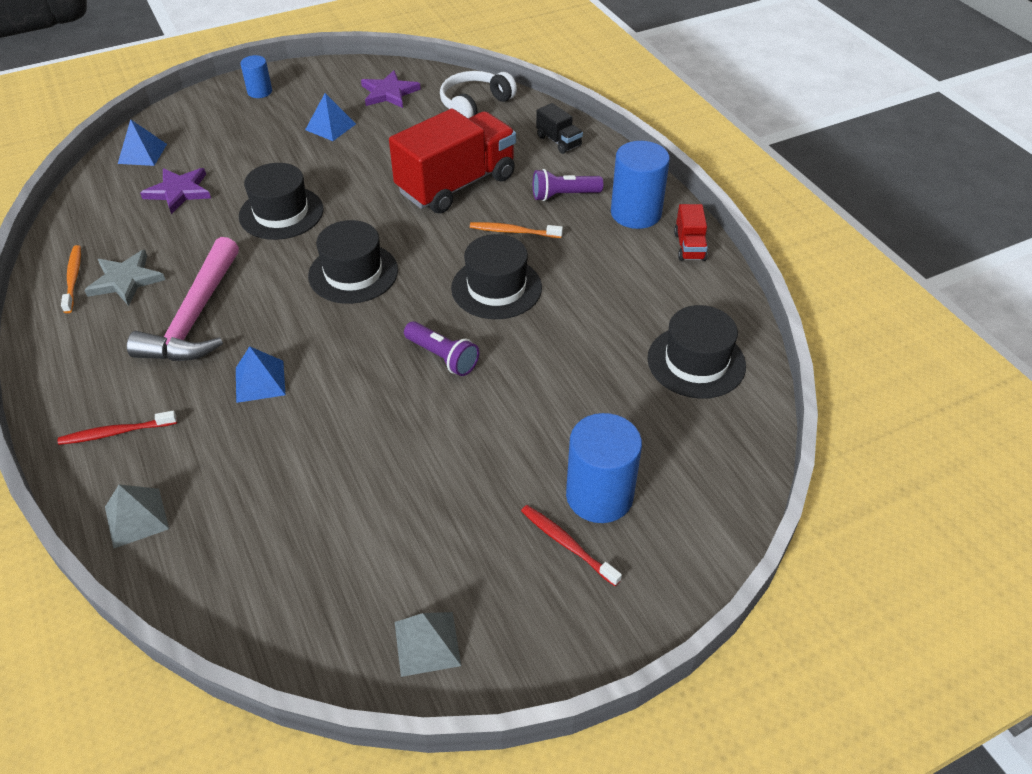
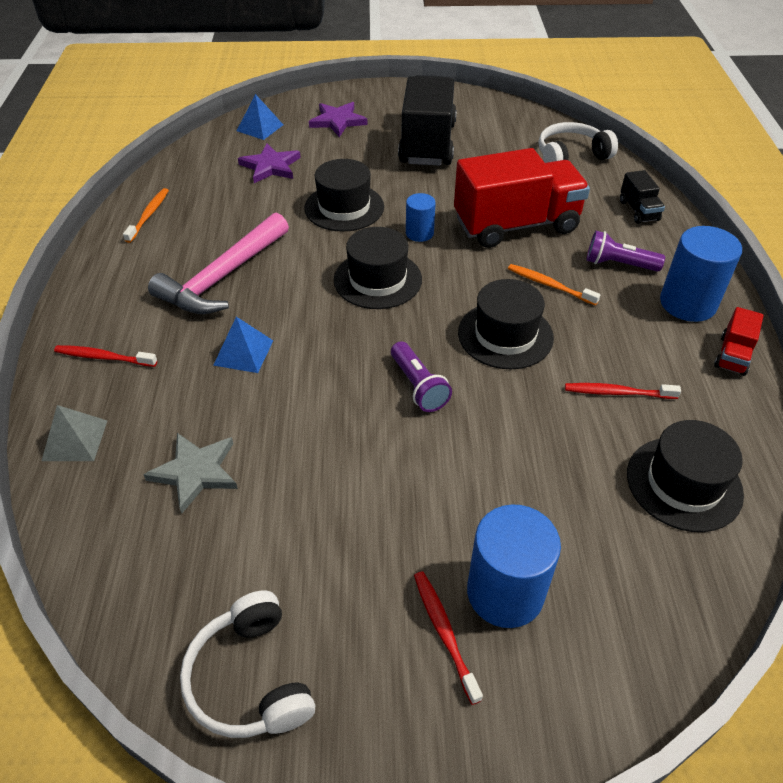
camera: 25 degrees right, 0 degrees up
(126, 280) = (187, 228): grey star -> grey star (195, 472)
(260, 92) = (382, 100): blue cylinder -> blue cylinder (419, 233)
(330, 126) = (427, 143): blue pyramid -> black truck
(389, 93) = (495, 127): purple star -> purple star (338, 121)
(427, 643) = (250, 678): grey pyramid -> white headphones
(613, 307) = (617, 393): none -> red toothbrush

